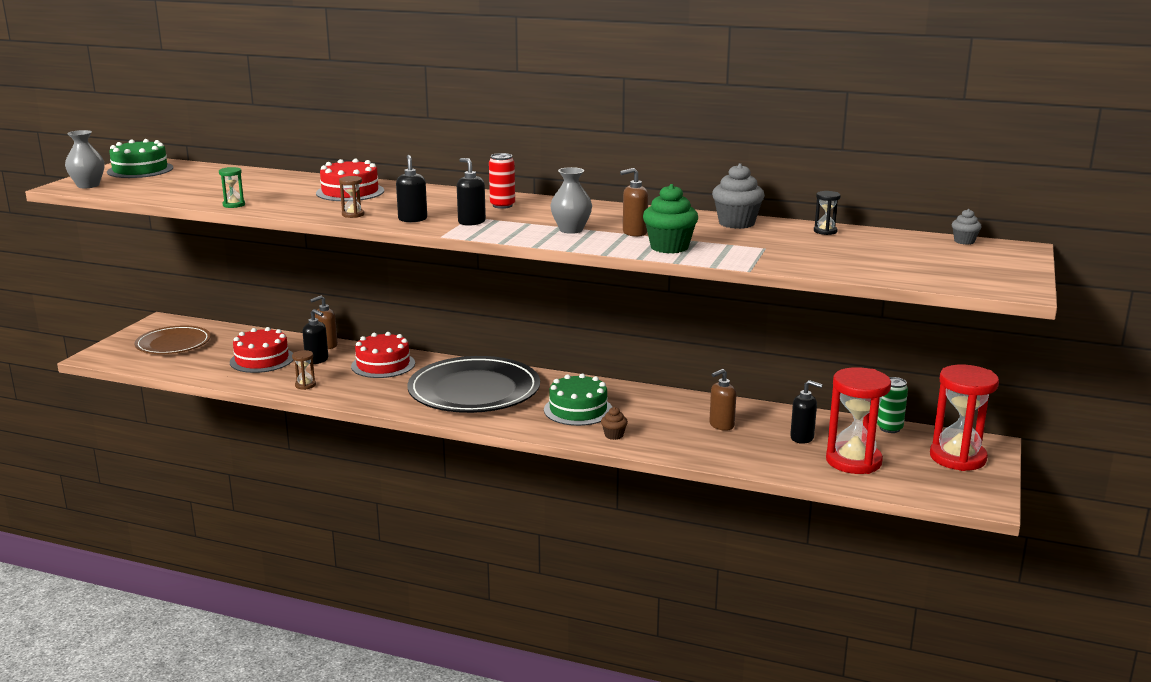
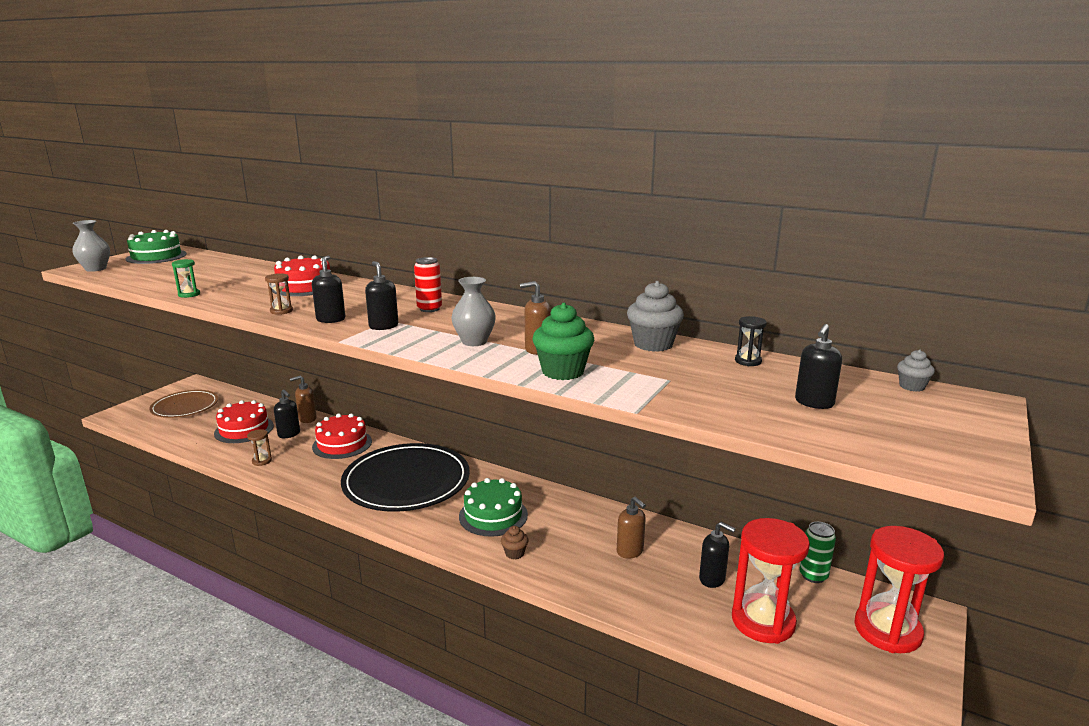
camera: 10 degrees right, 0 degrees up
(721, 425) = (630, 551): brown soap dispenser -> brown soap dispenser turned 105 degrees counterclockwise
(889, 256) = (814, 403): none -> black soap dispenser

